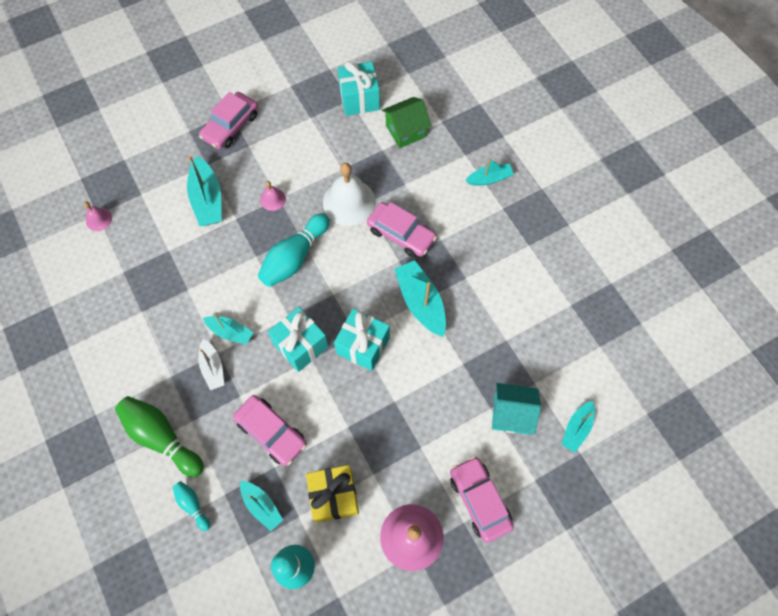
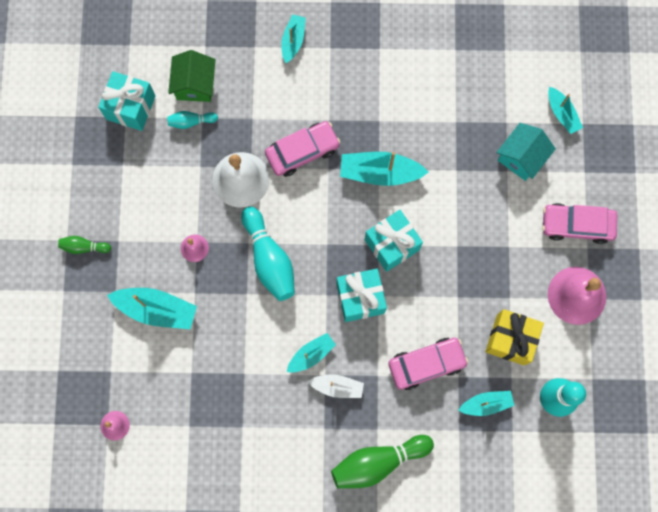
camera: 60 degrees left, 10 degrees up
(192, 505) = (453, 462): turquoise bowling pin -> turquoise bowling pin (191, 122)
(230, 126) = (84, 247): pink car -> green bowling pin

